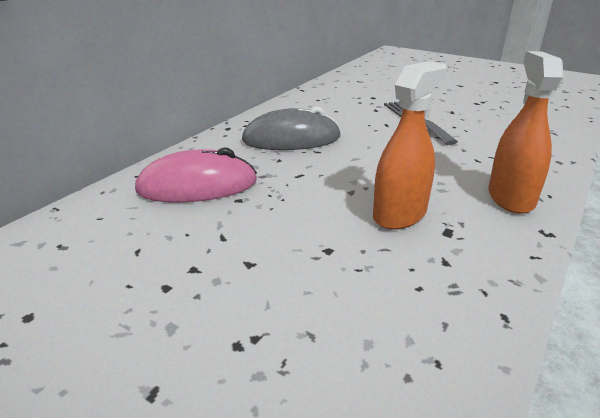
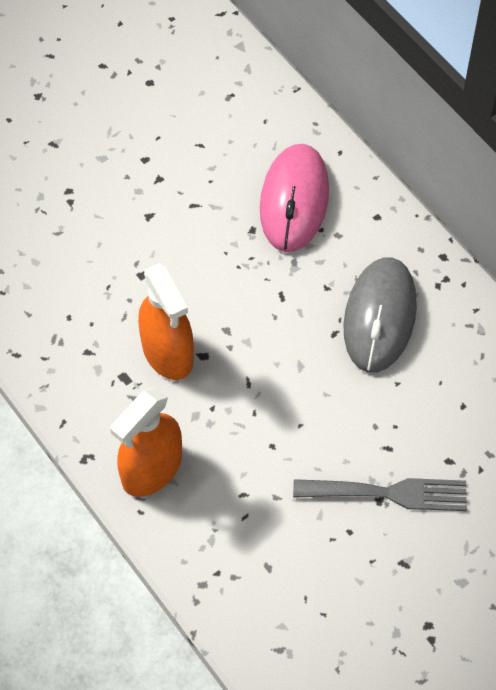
camera: 110 degrees right, 30 degrees up
(510, 198) = (152, 469): orange spray bottle -> orange spray bottle turned 105 degrees clockwise

